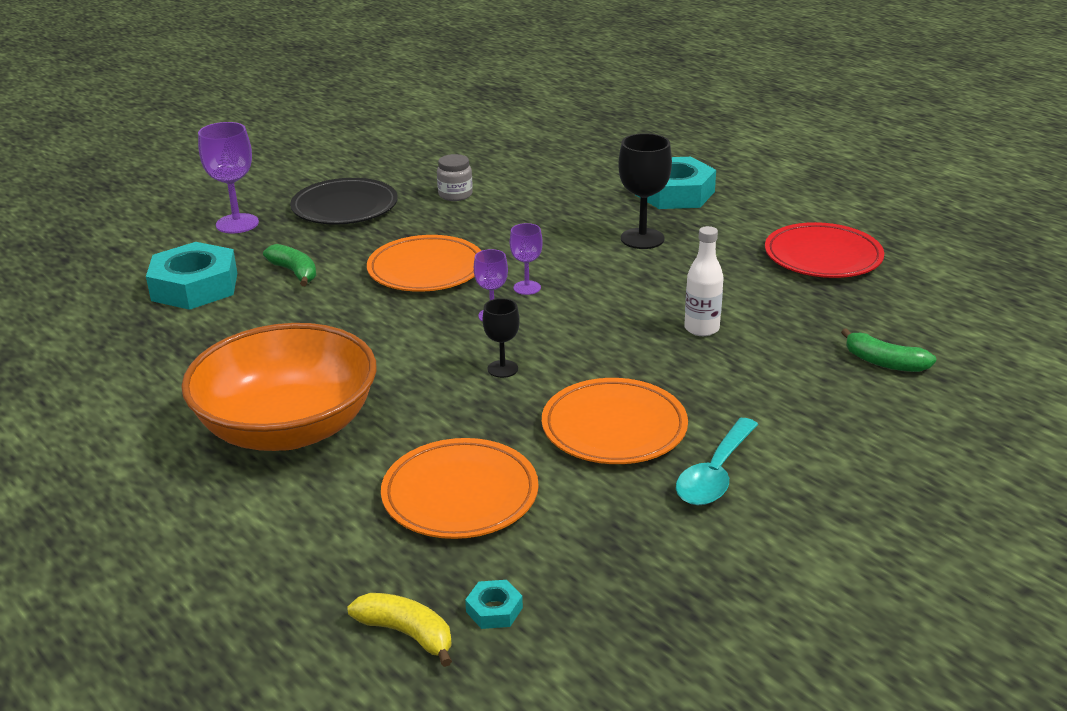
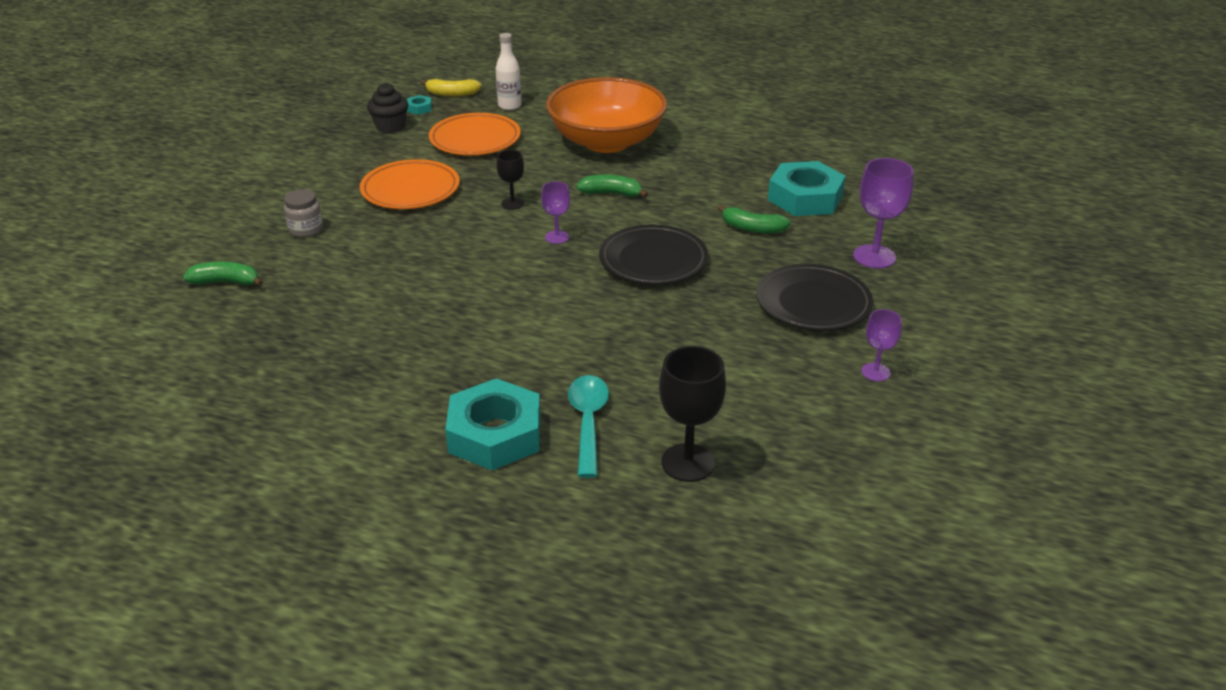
camera: 150 degrees right, 5 degrees up
(378, 349) = (611, 193): none -> green banana
(426, 269) = (653, 260): orange plate -> black plate
(455, 195) = (730, 353): grey jar -> grey jar (306, 229)
(527, 288) = (552, 267): purple goblet -> purple goblet (875, 372)
(573, 574) = (390, 126): none -> black cupcake
(642, 239) = (489, 351): black goblet -> black goblet (688, 463)
(701, 329) = (384, 271): white bottle -> white bottle (509, 106)
(715, 474) = (334, 182): turquoise spoon -> turquoise spoon (588, 422)
(823, 256) = (293, 383): red plate -> none

